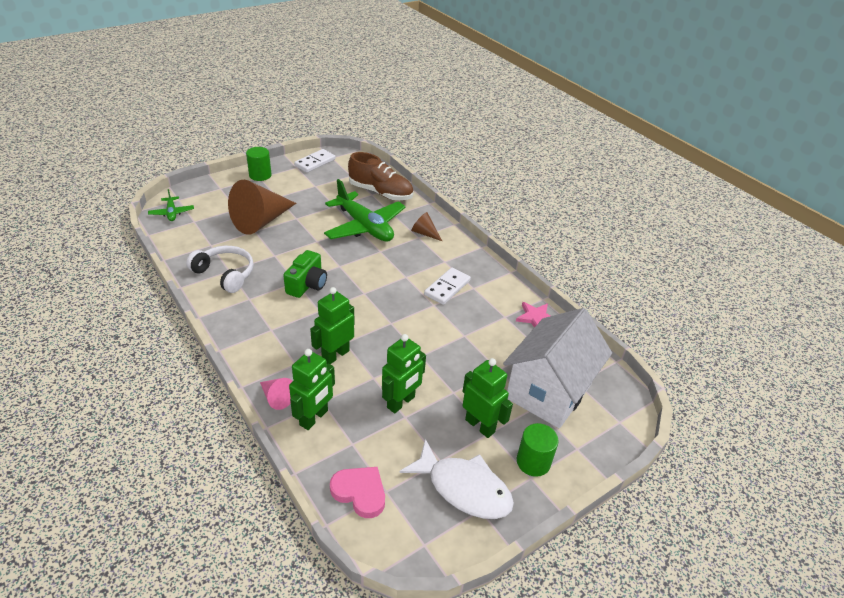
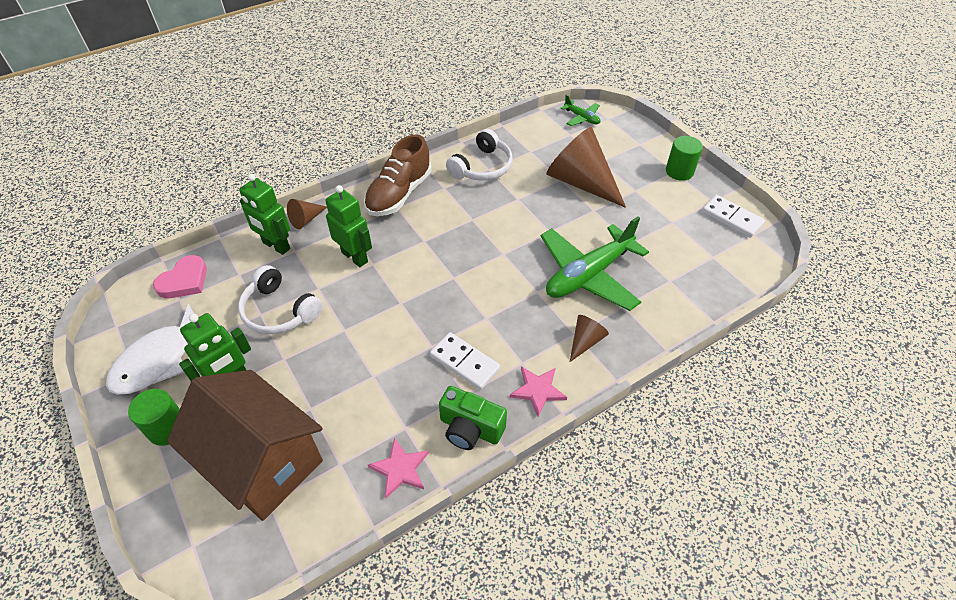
camera: 95 degrees right, 10 degrees up
(172, 213) = (581, 118): green plane -> green plane turned 120 degrees counterclockwise
(276, 397) = (306, 219): pink cone -> brown cone
(307, 285) = (467, 228): green camera -> green camera (470, 428)
(381, 193) = (677, 291): brown shoe -> brown shoe (399, 194)
(401, 402) = (279, 311): green robot -> white headphones
(466, 256) = (538, 390): none -> pink star
(548, 391) = (263, 462): white house -> brown house

